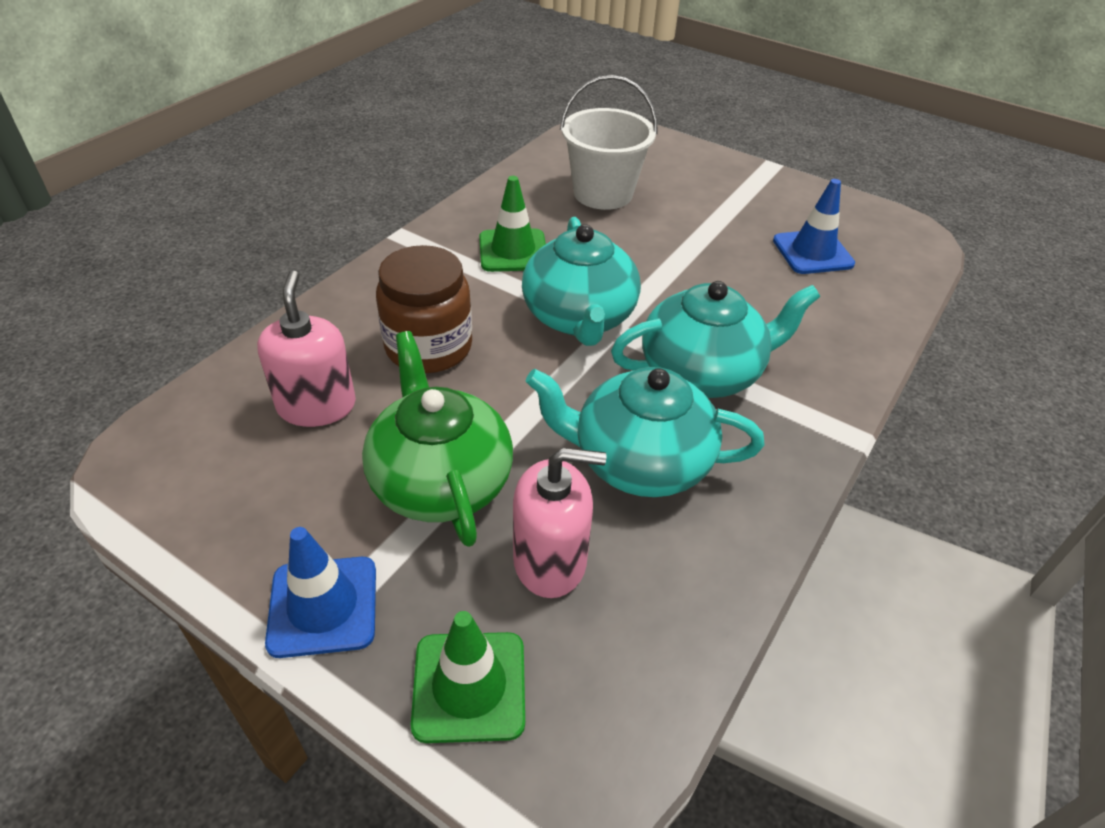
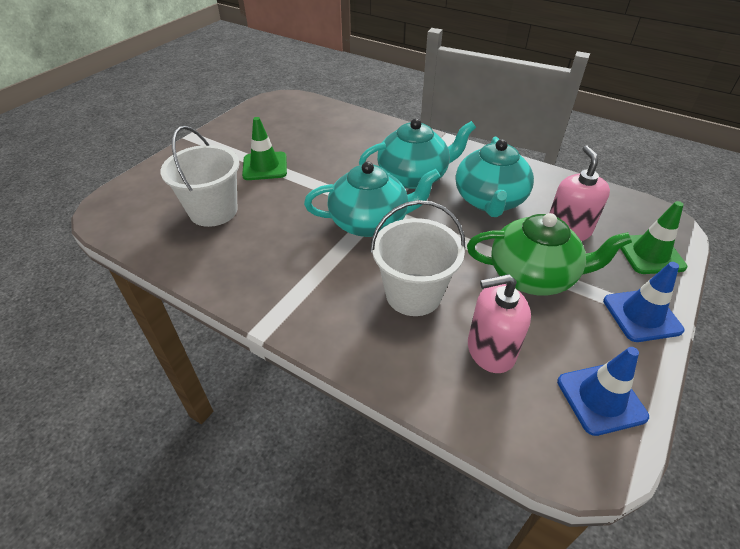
camera: 90 degrees left, 0 degrees up
(428, 347) = (413, 294): brown jar -> white bucket
(440, 480) = (533, 276): green teapot -> green teapot turned 150 degrees counterclockwise
(513, 251) = (291, 257): green traffic cone -> green traffic cone (265, 166)
(702, 372) = (414, 176): turquoise teapot -> turquoise teapot turned 90 degrees clockwise
(812, 252) = (298, 131): blue traffic cone -> blue traffic cone (601, 399)

